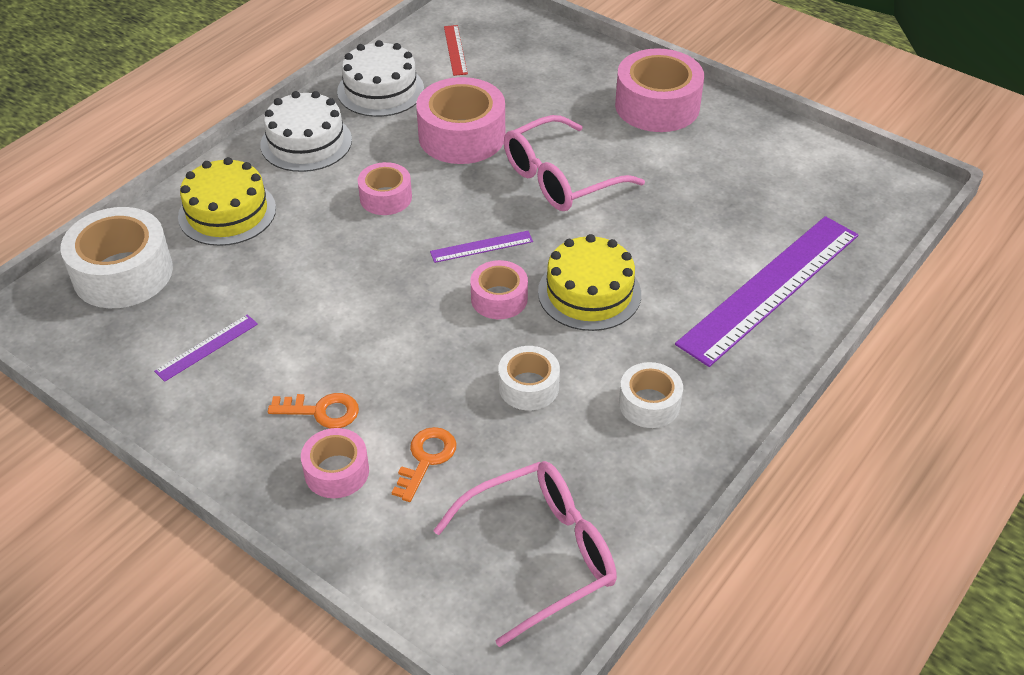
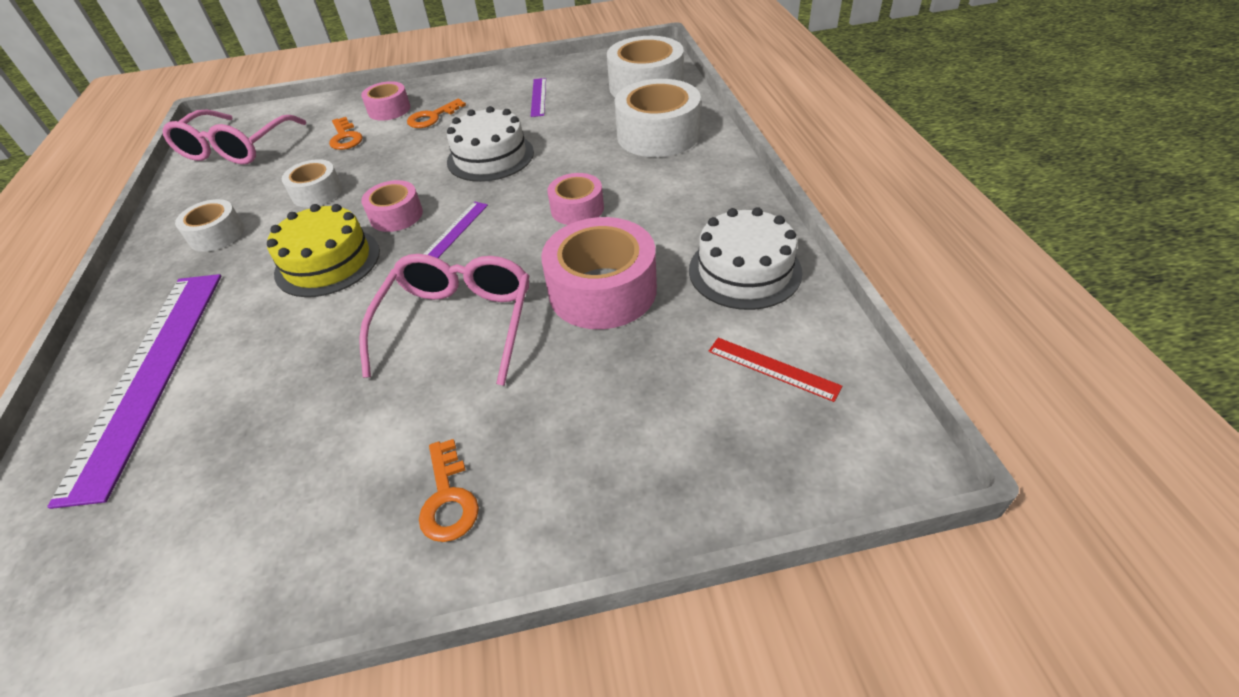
camera: 135 degrees right, 0 degrees up
(227, 212) = (658, 135): yellow cake -> white tape
(306, 142) = (705, 196): white cake -> white cake (490, 157)
(657, 106) = (448, 499): pink tape -> orange key

